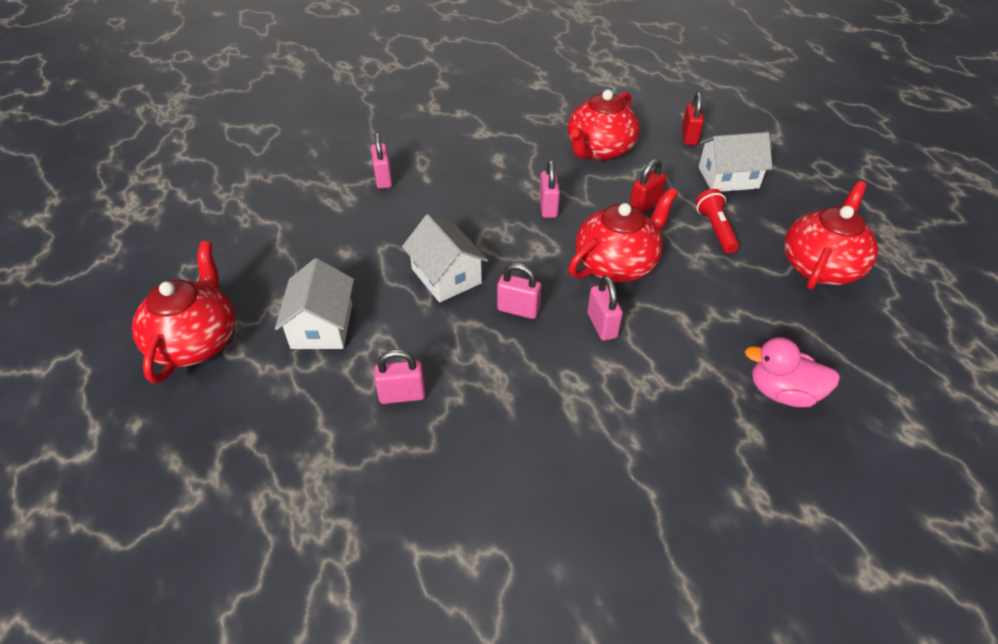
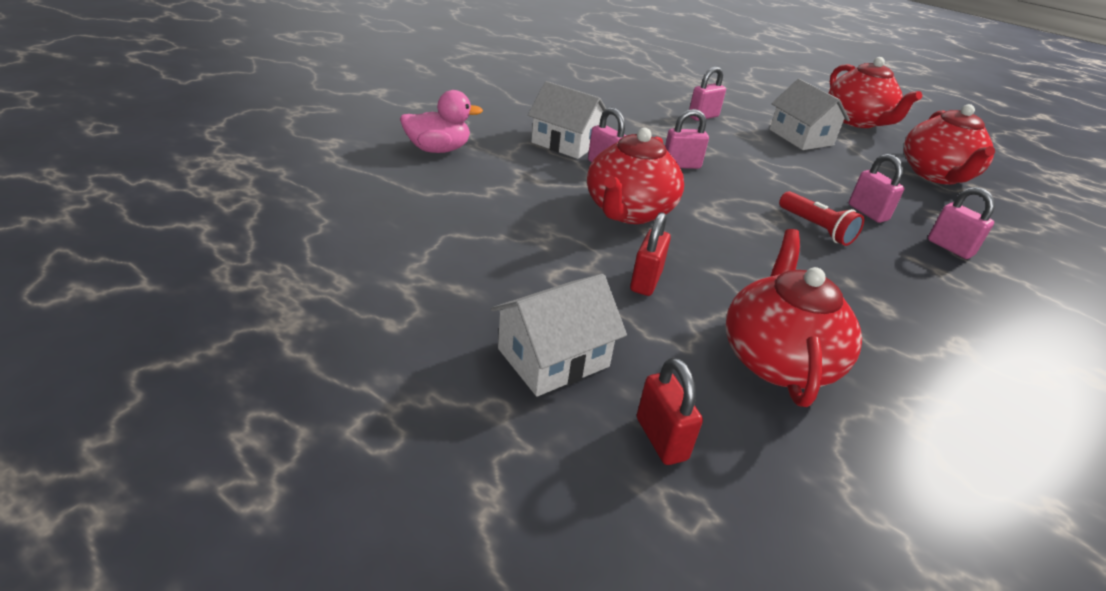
camera: 150 degrees right, 10 degrees down
(446, 276) = (764, 177): white house -> white house (566, 143)
(548, 207) = (750, 254): pink padlock -> pink padlock (867, 212)
(715, 229) = (541, 269): red flashlight -> red flashlight (816, 228)
(820, 266) = (399, 250): red teapot -> red teapot (936, 175)

